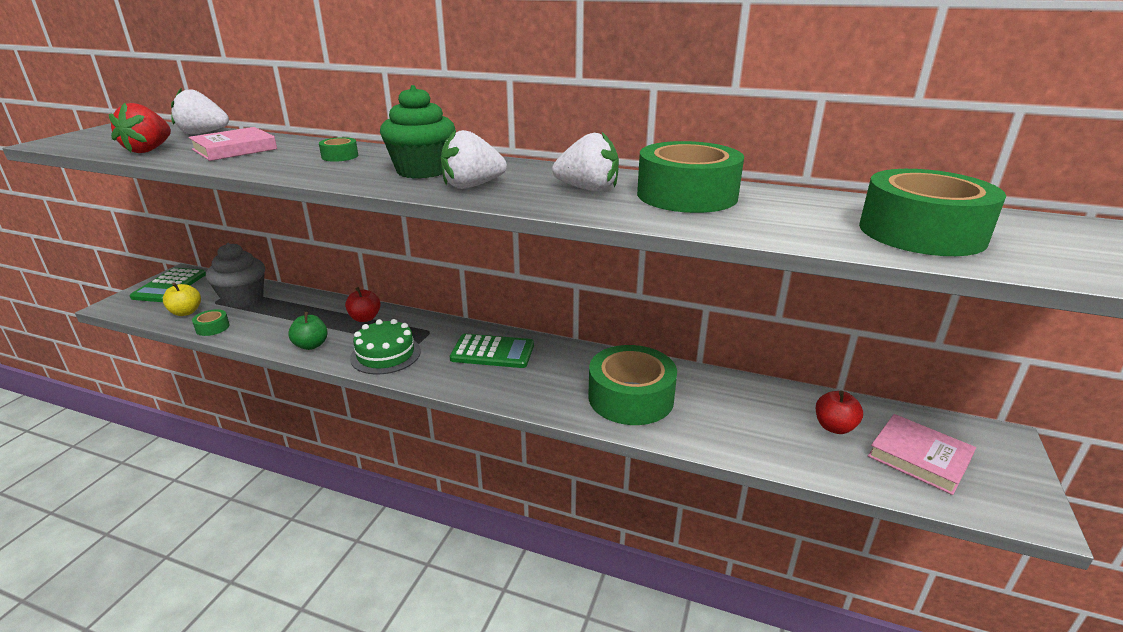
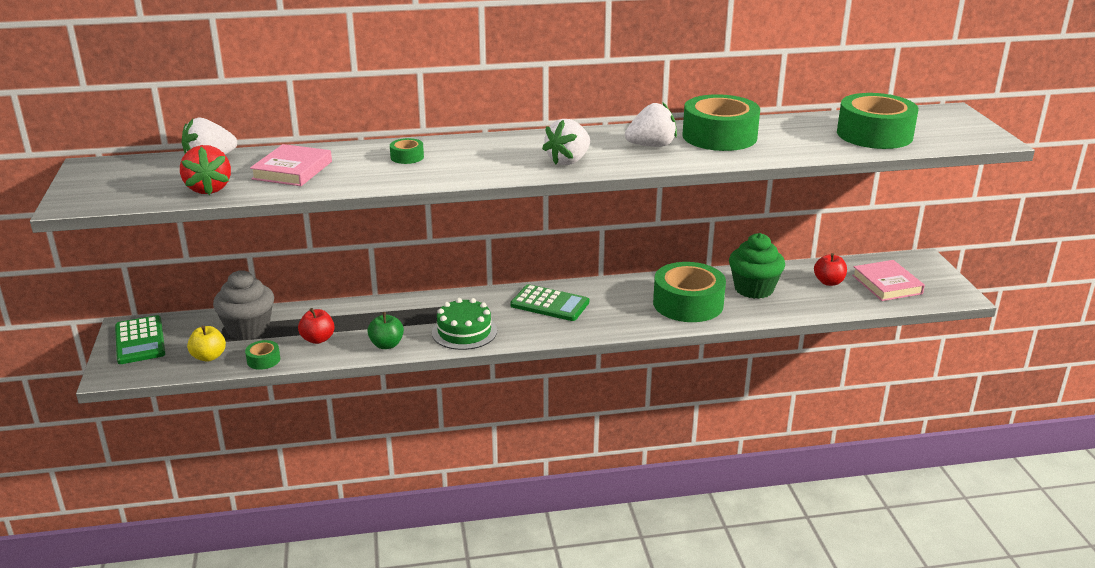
camera: 30 degrees left, 0 degrees up
(365, 318) = (401, 311): red apple -> red apple (318, 339)
(422, 171) = (505, 156): green cupcake -> green cupcake (753, 289)
(492, 352) = (550, 304): green calculator -> green calculator turned 45 degrees clockwise
(919, 457) = (887, 284): pink book -> pink book turned 60 degrees clockwise

